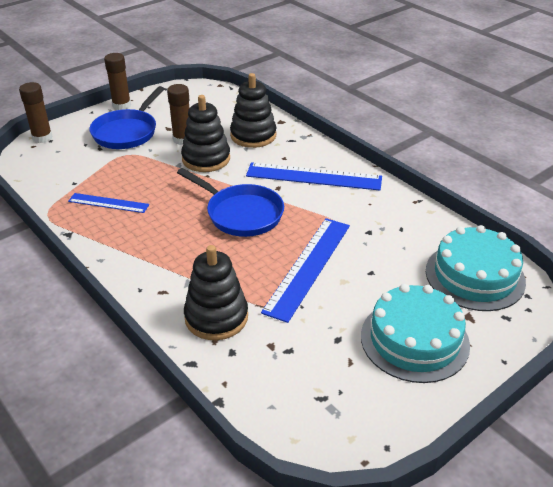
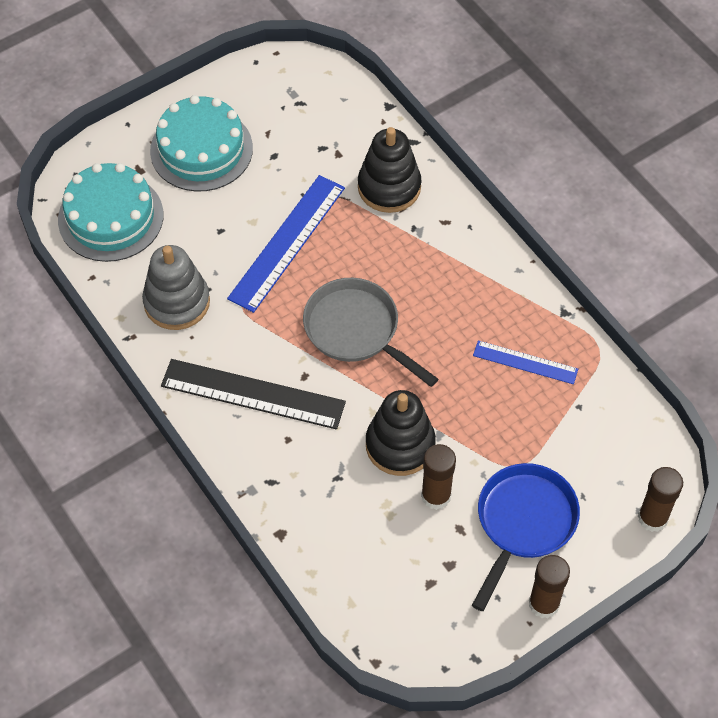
camera: 175 degrees left, 20 degrees up
(241, 214) = (356, 330): blue pan -> grey pan
(253, 135) = (327, 498): black stacking toy -> none
(314, 176) = (253, 394): blue ruler -> black ruler
(389, 222) = (177, 302): none -> grey stacking toy

